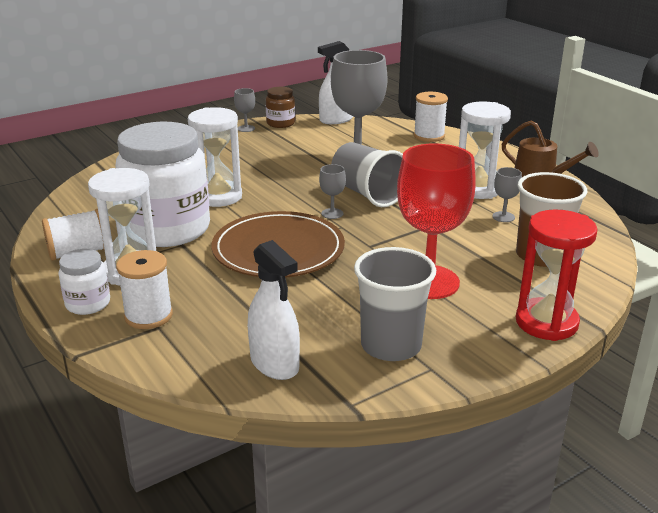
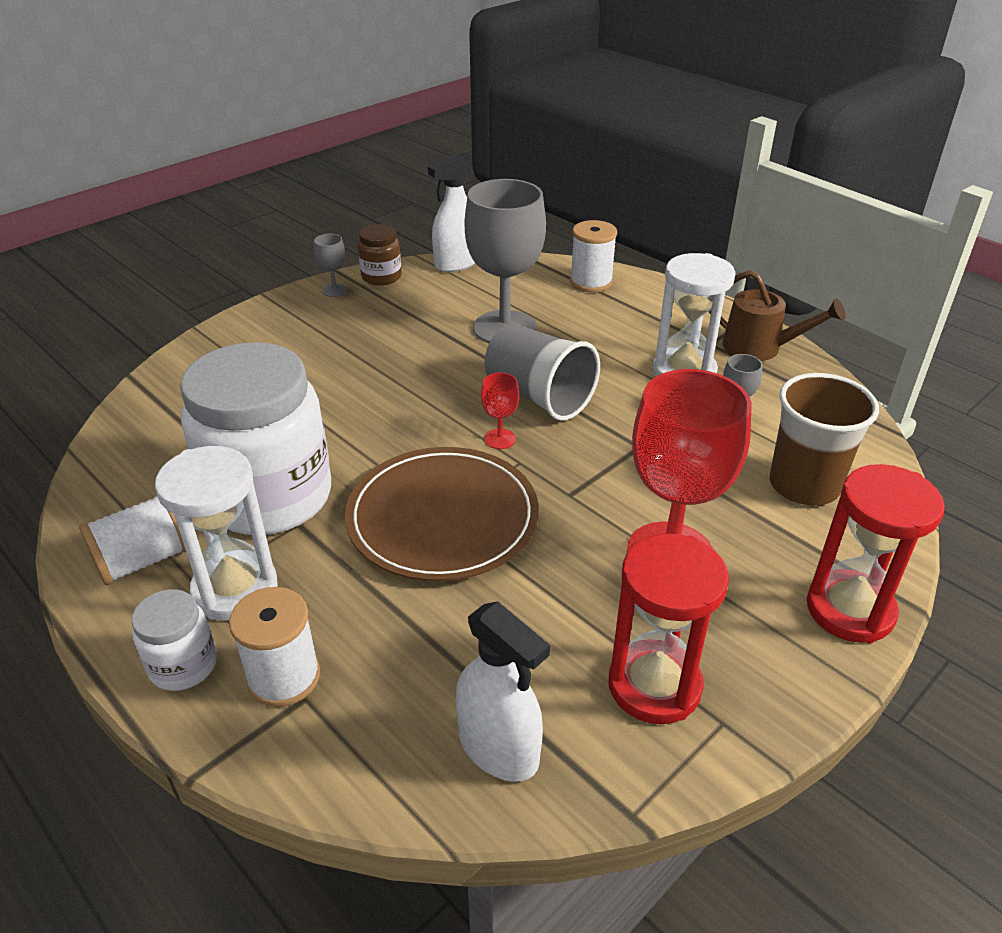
camera: 10 degrees left, 10 degrees up
(218, 197) = (328, 424): white hourglass -> none
(332, 213) = (500, 439): grey goblet -> red goblet
(391, 345) = (654, 685): grey cup -> red hourglass

